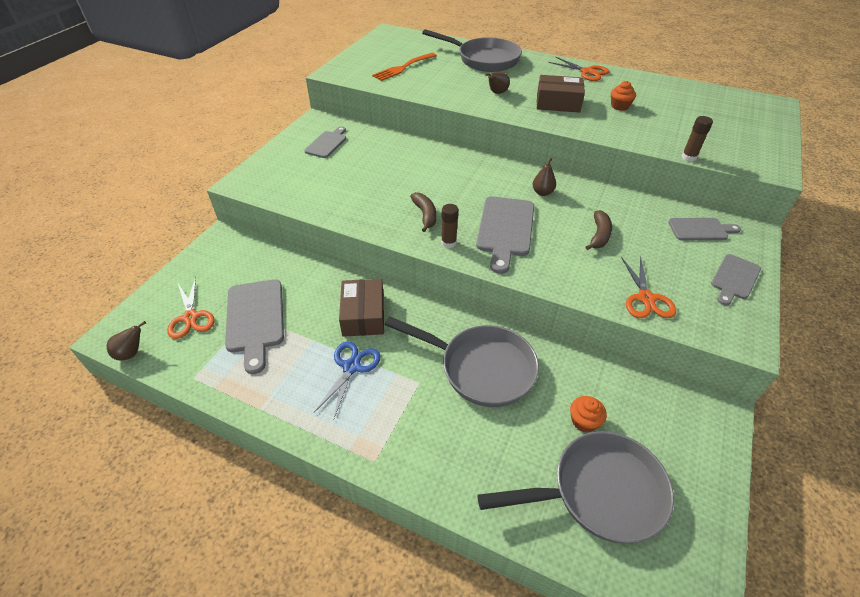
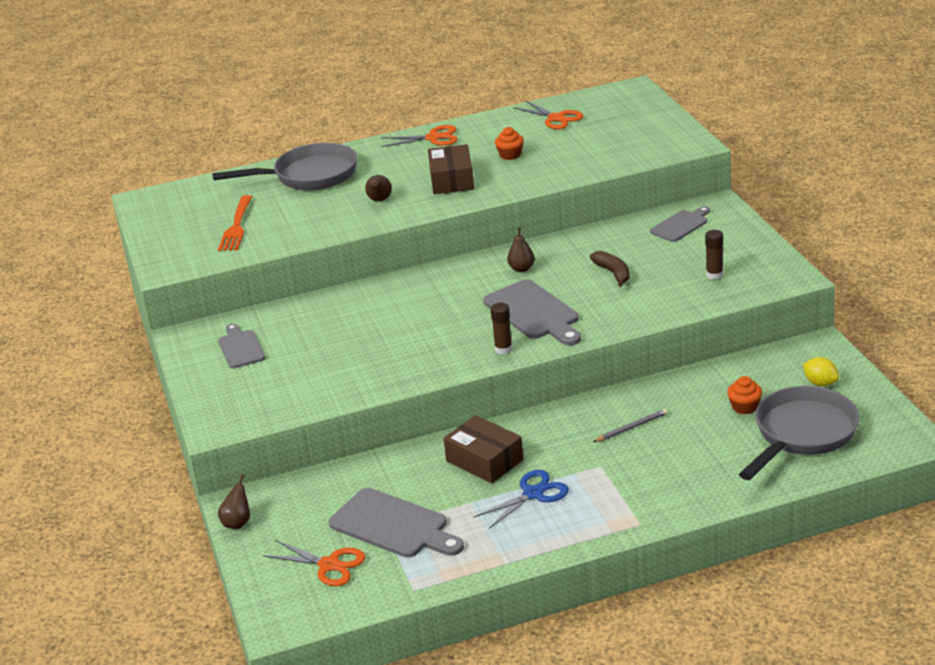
camera: 40 degrees left, 15 degrees down
(131, 353) = (323, 619): brown pear -> brown pear (238, 523)
(351, 367) = (533, 494): blue scissors -> blue scissors turned 75 degrees clockwise
(425, 215) = (448, 343): brown banana -> none
(480, 368) = (631, 428): grey pan -> grey pencil
(558, 103) = (451, 180): brown box -> brown box turned 60 degrees counterclockwise
(646, 298) = (703, 293): orange scissors -> orange scissors (556, 118)
(676, 452) = (820, 383): none -> yellow lemon
(688, 157) = (623, 169): brown glue stick -> brown glue stick (714, 275)
(734, 278) = (744, 245): grey cutting board -> none

